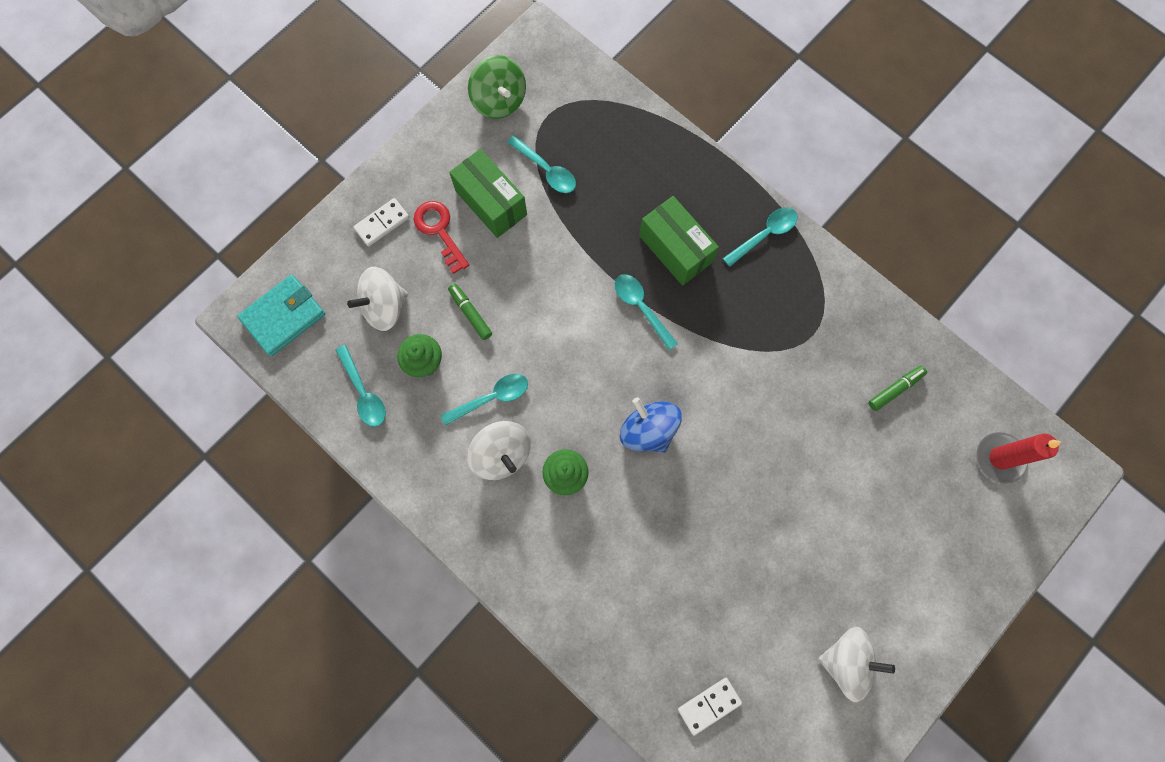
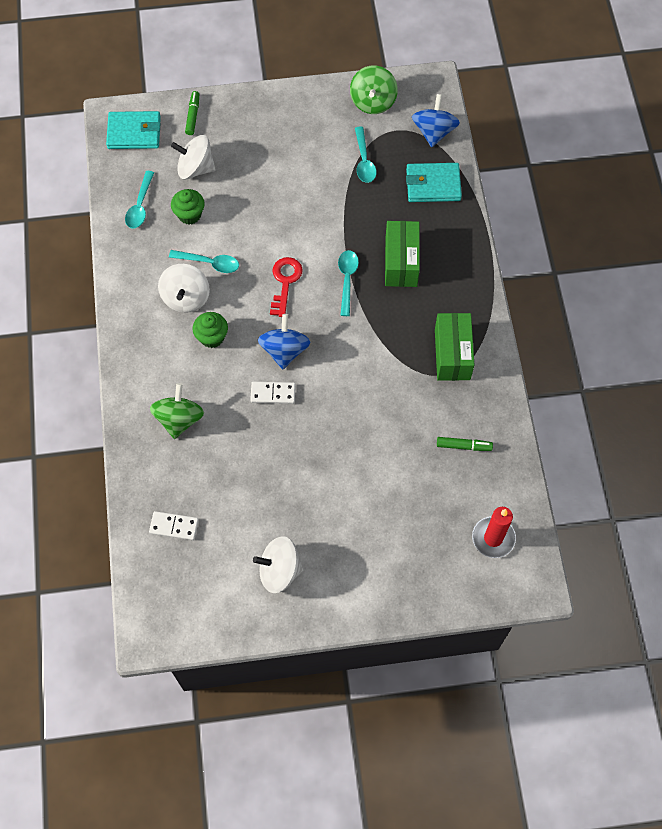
camera: 40 degrees right, 10 degrees down
(382, 223) = (237, 122): white domino -> white domino (273, 393)
(439, 231) = (266, 150): red key -> red key (285, 282)
(470, 313) = (241, 208): green marker -> green marker (193, 116)
(491, 203) = (312, 156): green box -> green box (452, 354)
(586, 89) = (434, 132): none -> blue spinning top
(612, 589) = (179, 419): none -> green spinning top
(634, 145) = (433, 185): none -> turquoise wallet
(764, 235) = (466, 295): turquoise spoon -> none
(846, 660) = (279, 571): white spinning top -> white spinning top turned 135 degrees clockwise

